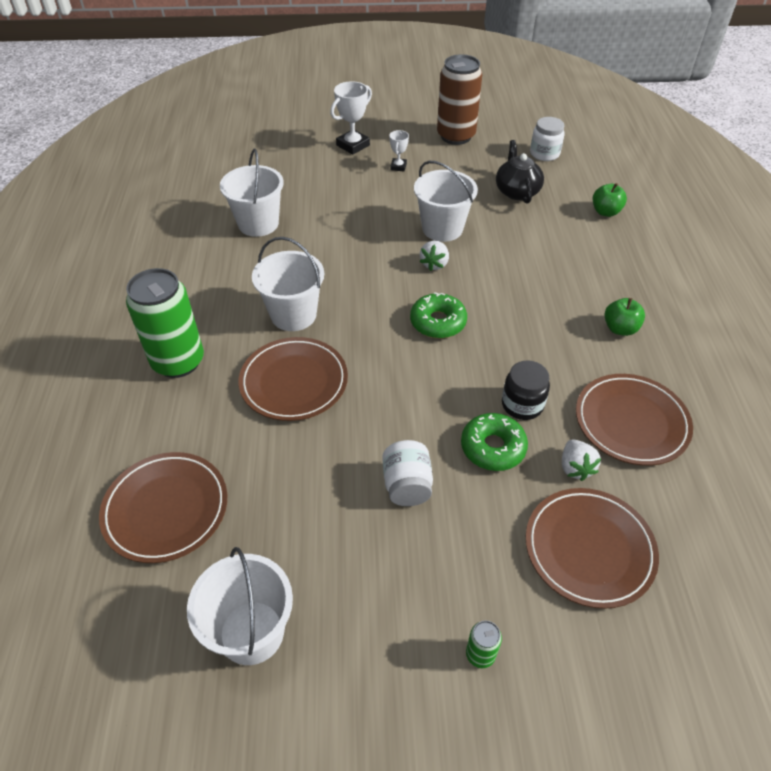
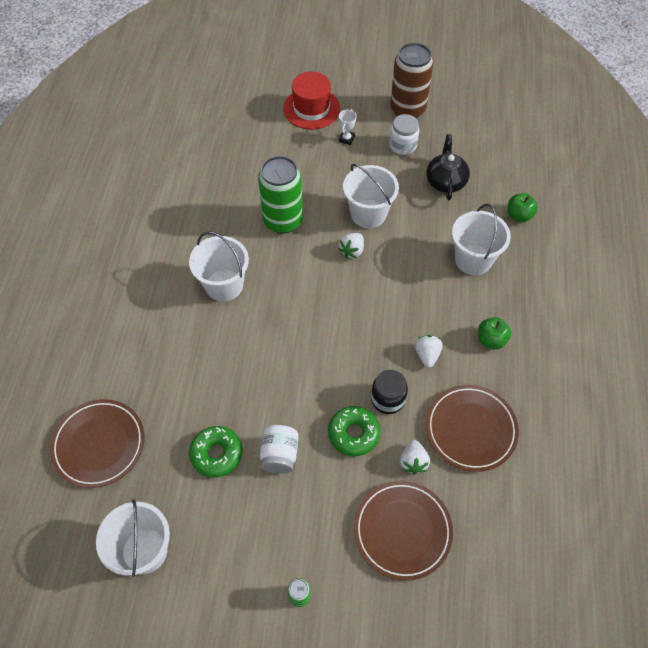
camera: 10 degrees right, 10 degrees up
(178, 361) = (126, 316): green can -> green can (283, 221)
(258, 223) = (212, 186): white bucket -> white bucket (473, 259)
(294, 382) = (212, 350): brown plate -> none
(353, 145) = (311, 108): white trophy -> red hat
(438, 322) = (340, 310): green donut -> green donut (216, 454)
(544, 154) = (484, 141): white jar -> white jar (403, 145)
(553, 353) = (427, 355): none -> white strawberry

